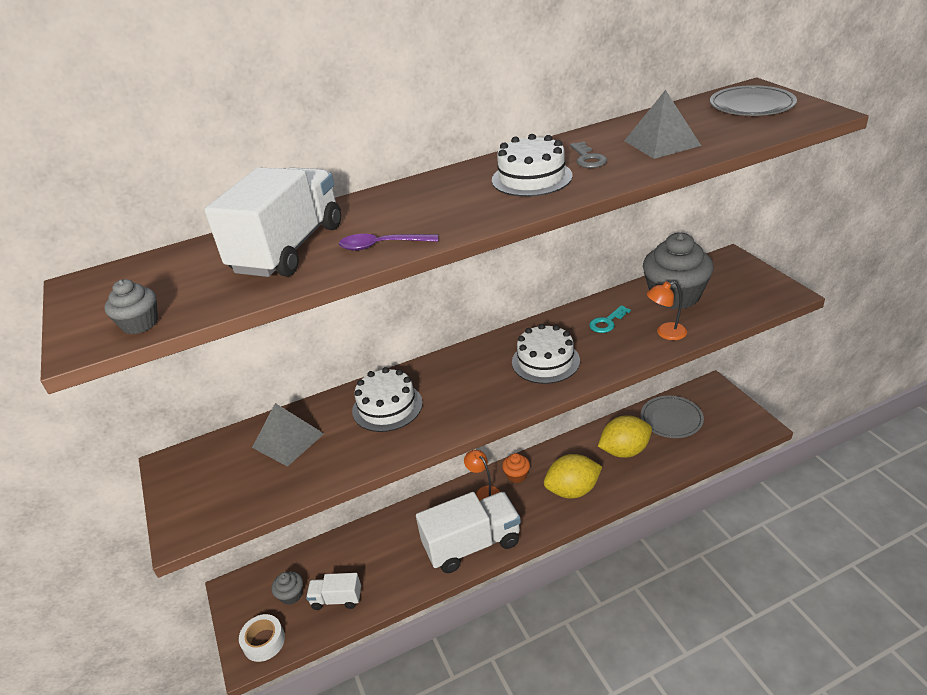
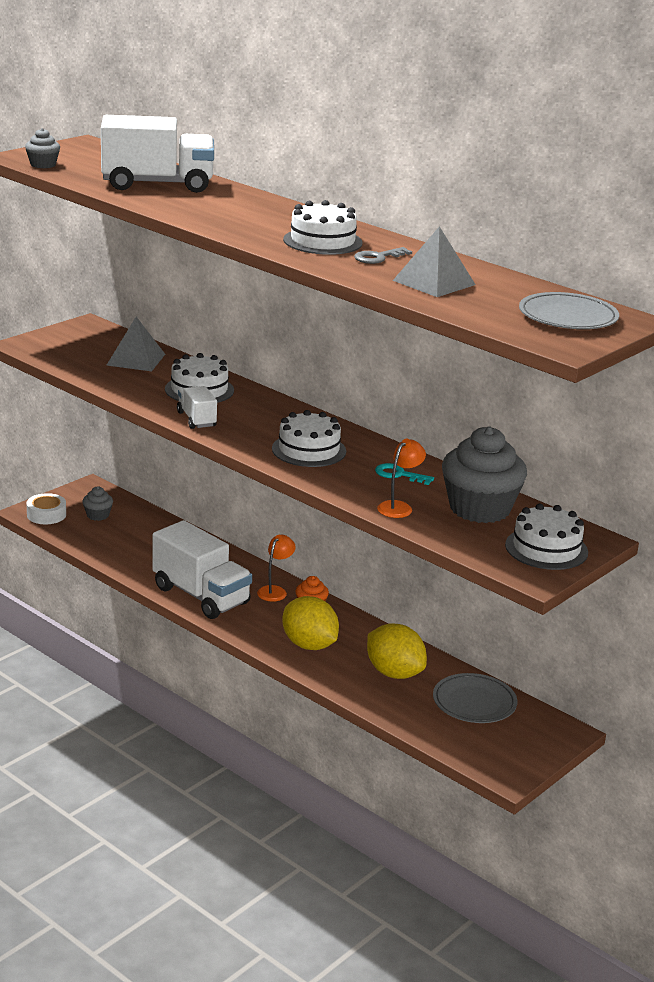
camera: 60 degrees right, 10 degrees down
(336, 599) = (103, 538): white truck -> white truck (196, 419)
(382, 245) = (174, 208): purple spoon -> none
(665, 333) = (399, 507): orange lamp -> orange lamp turned 75 degrees clockwise
(743, 280) = (546, 548): none -> white cake

